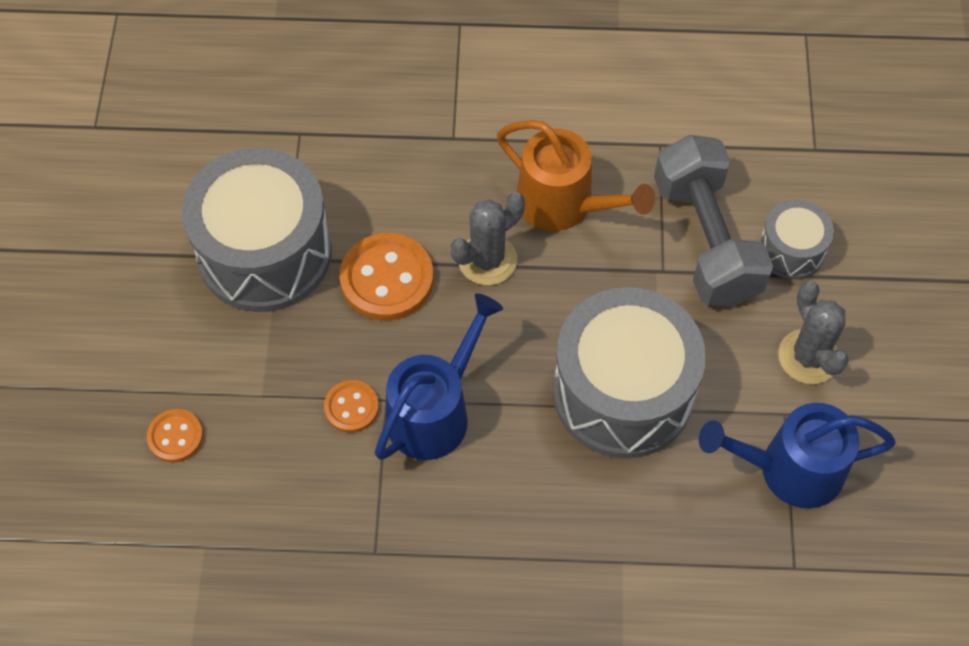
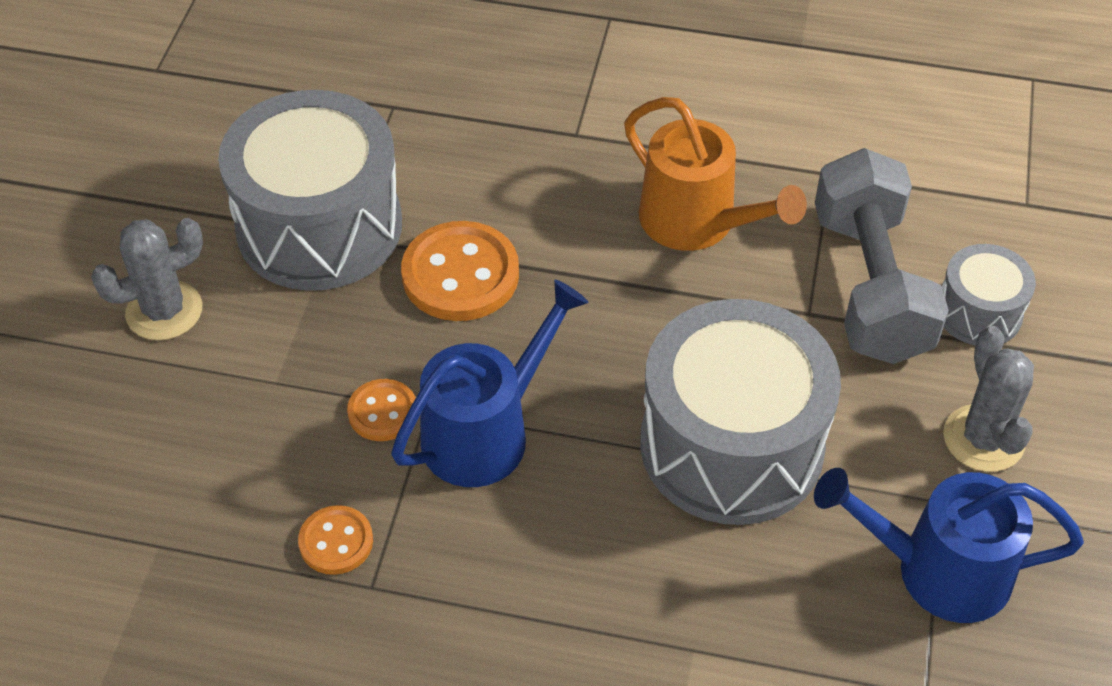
camera: 10 degrees right, 10 degrees down
(175, 436) = (157, 413): orange button -> orange button (336, 542)
(487, 260) = (589, 271): grey cactus -> grey cactus (164, 311)

